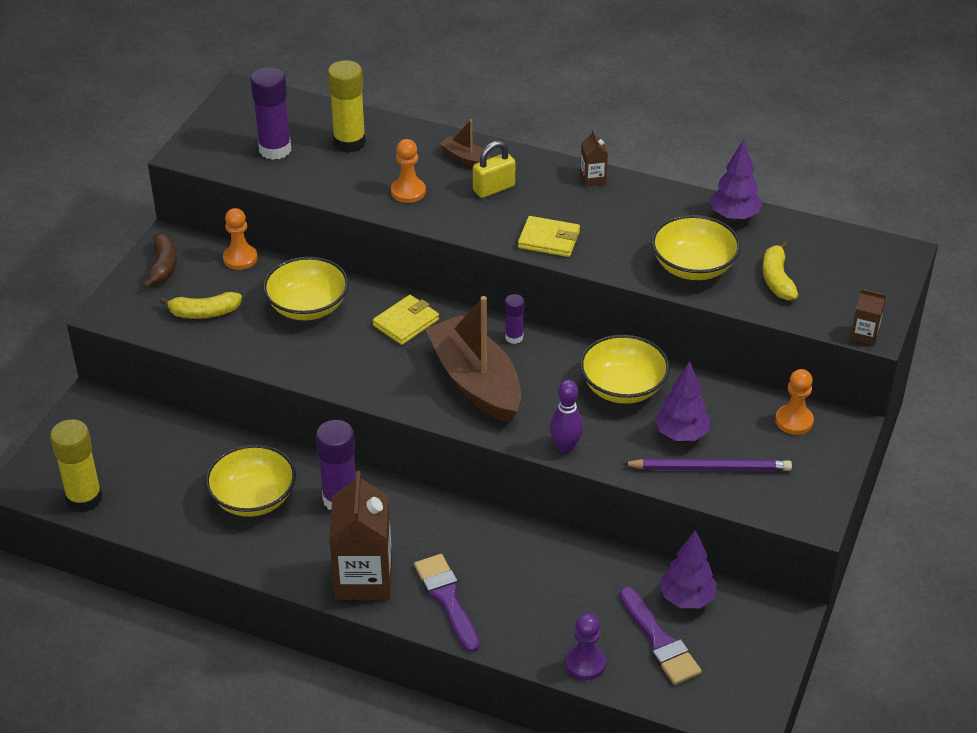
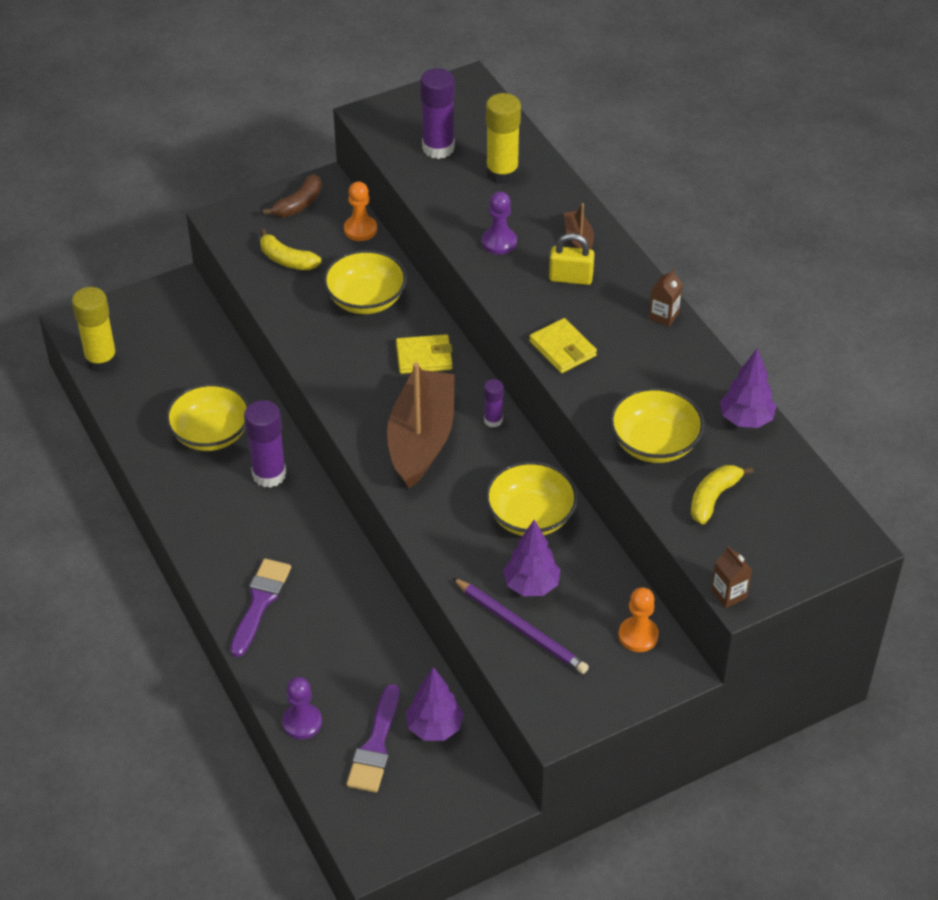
camera: 40 degrees right, 5 degrees up
(363, 579) = (219, 547): brown carton -> none
(408, 192) = (499, 242): orange pawn -> purple pawn
(565, 446) = (429, 535): purple bowling pin -> none

